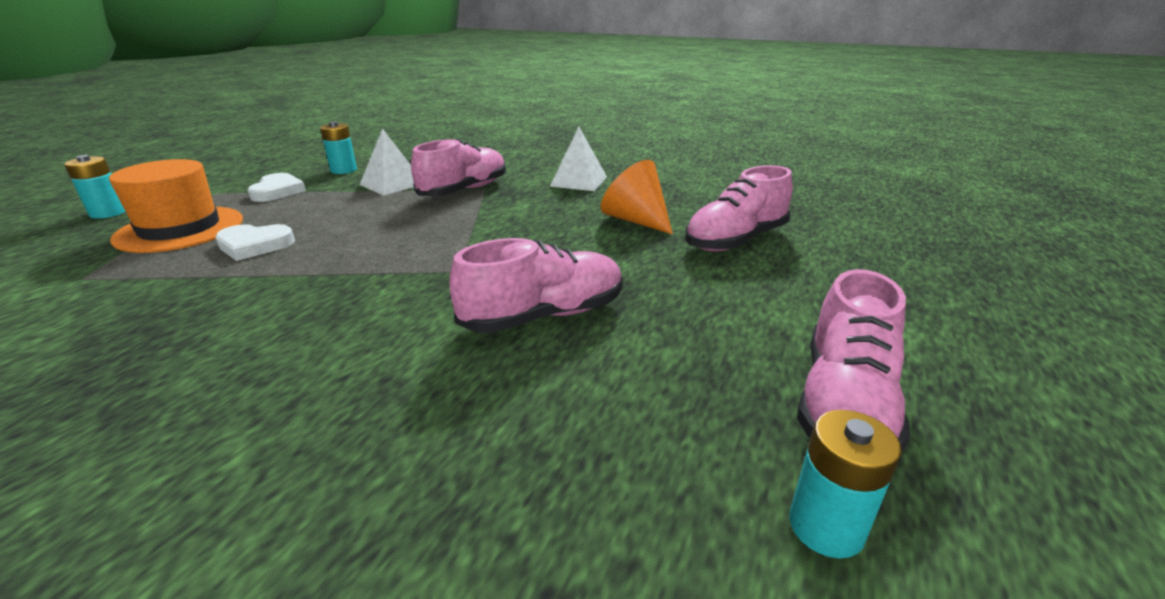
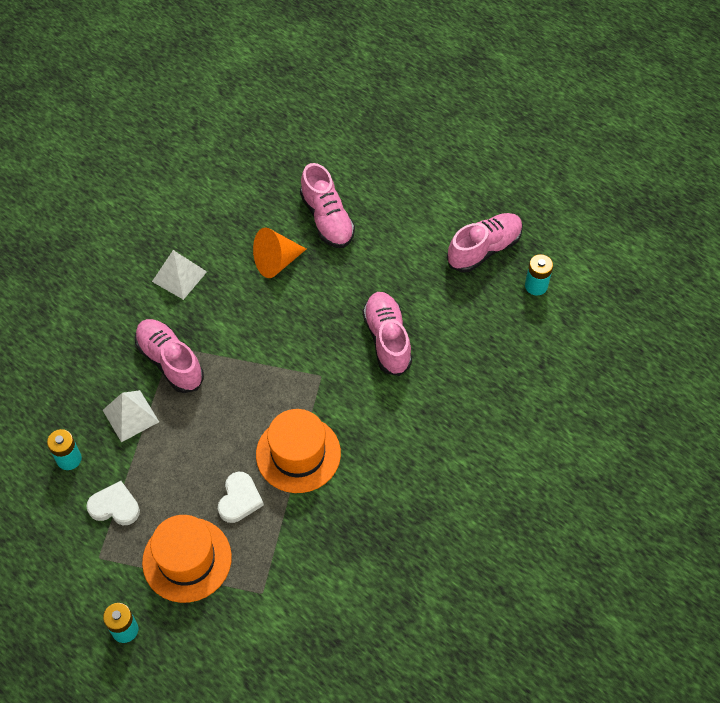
camera: 75 degrees left, 30 degrees up
(316, 272) = (298, 454): none -> orange hat
(843, 404) = (484, 249): pink shoe -> pink shoe turned 75 degrees counterclockwise

